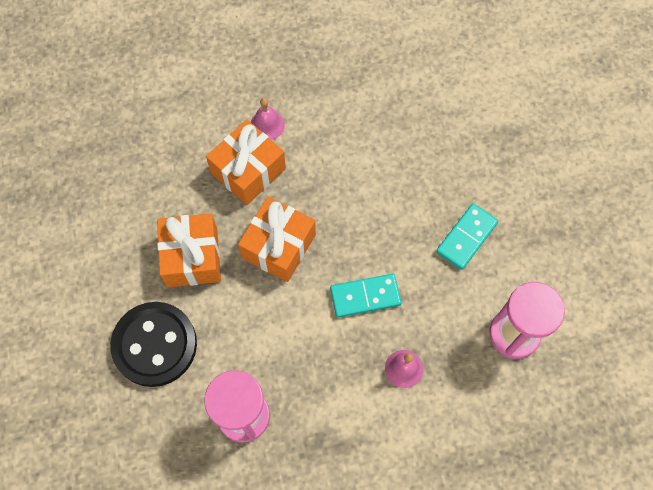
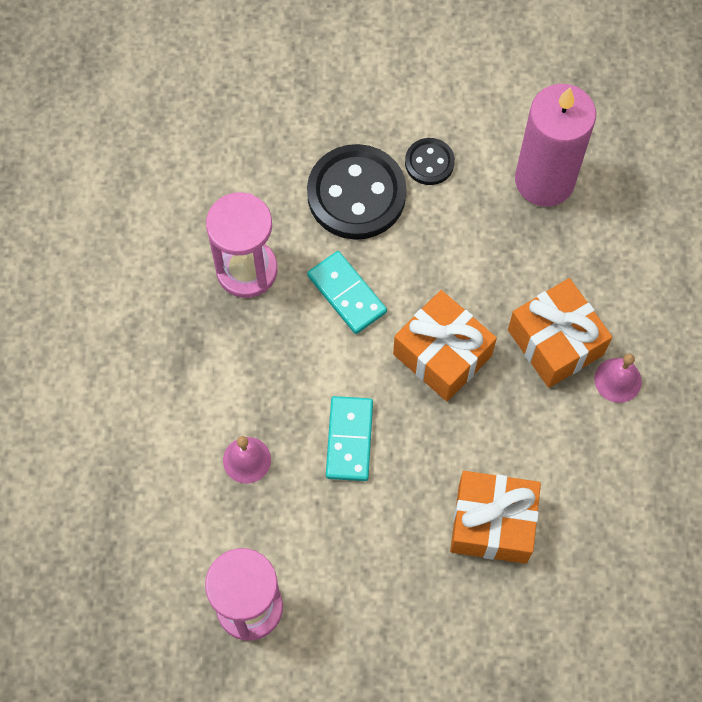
camera: 105 degrees right, 0 degrees up
(114, 205) = (544, 180): none -> pink candle
(114, 294) = (429, 162): none -> black button
(192, 257) = (453, 254): orange gift -> orange gift (492, 524)
(466, 237) = (394, 589): turquoise domino -> turquoise domino (347, 294)

